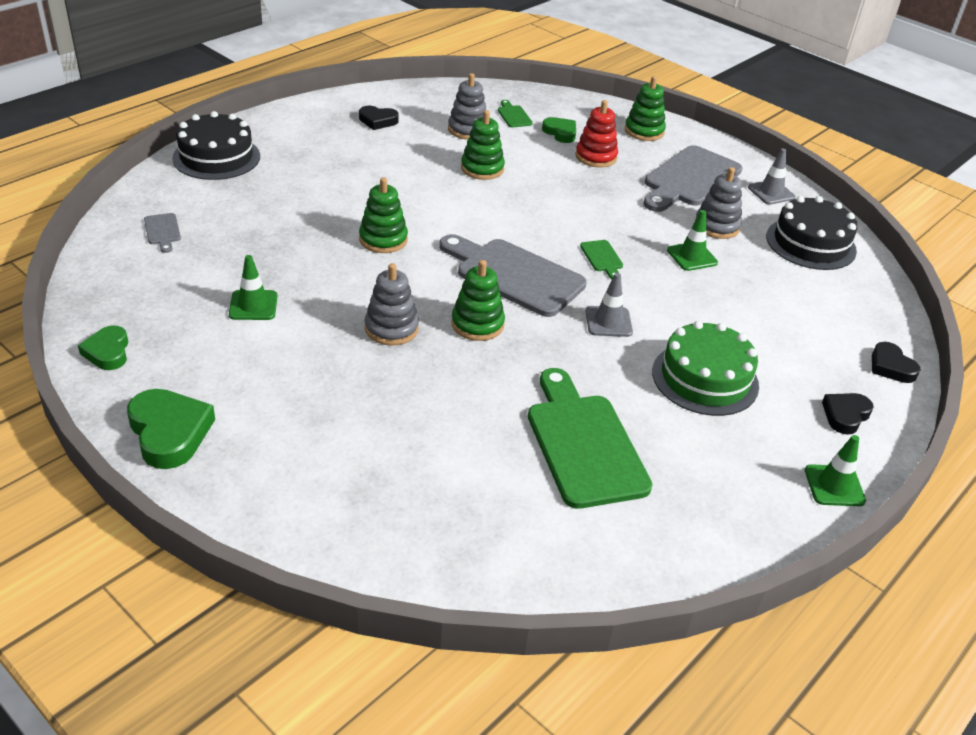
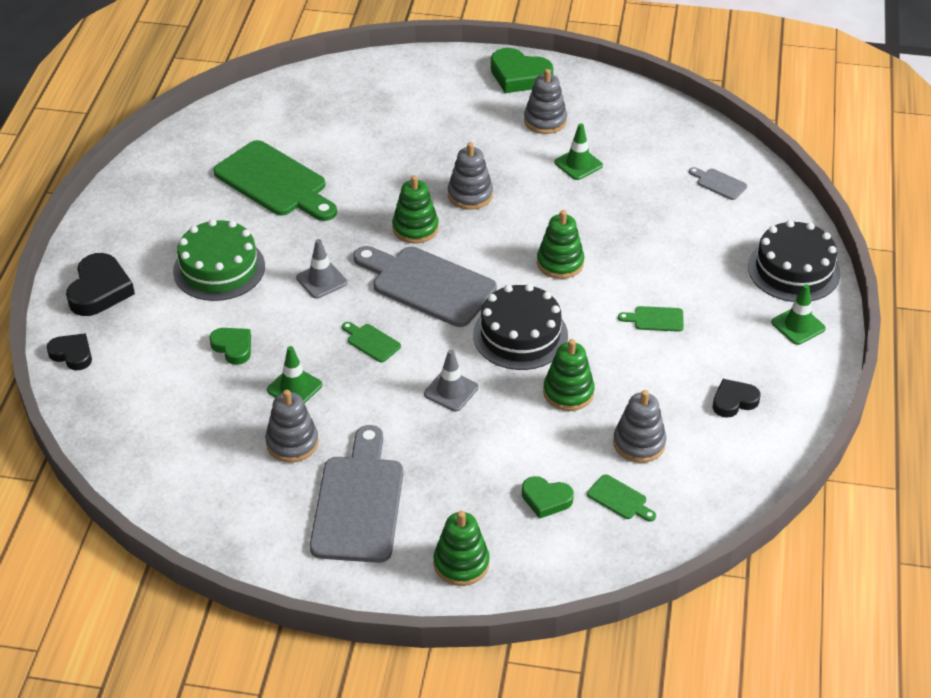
camera: 150 degrees right, 5 degrees up
(108, 352) = (617, 95): green heart -> green heart (233, 347)
(220, 364) = (545, 121): none -> grey stacking toy
(363, 176) = (655, 319): none -> green cutting board
(514, 275) = (427, 284): grey cutting board -> grey cutting board turned 150 degrees counterclockwise
(596, 157) = (478, 480): red stacking toy -> none
(771, 192) = (260, 533): grey traffic cone -> grey traffic cone (451, 391)
(810, 243) = (188, 471): black cake -> black cake (520, 335)
(834, 486) = (93, 233): green traffic cone -> green traffic cone (798, 325)
(845, 415) = (99, 290): black heart -> black heart, size x1.61

